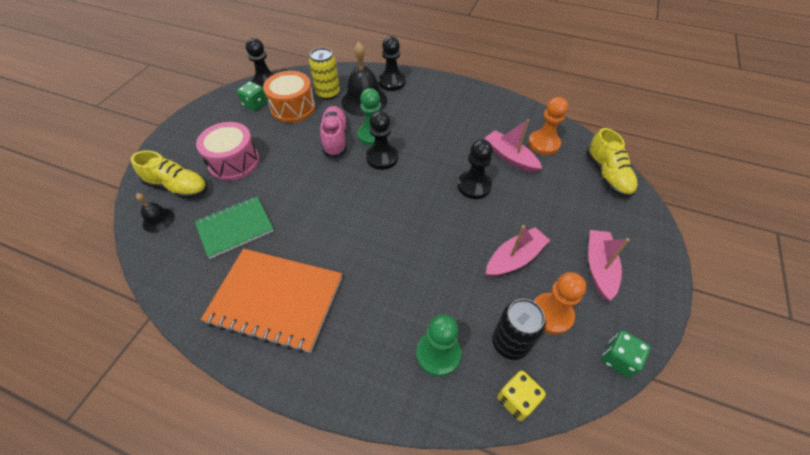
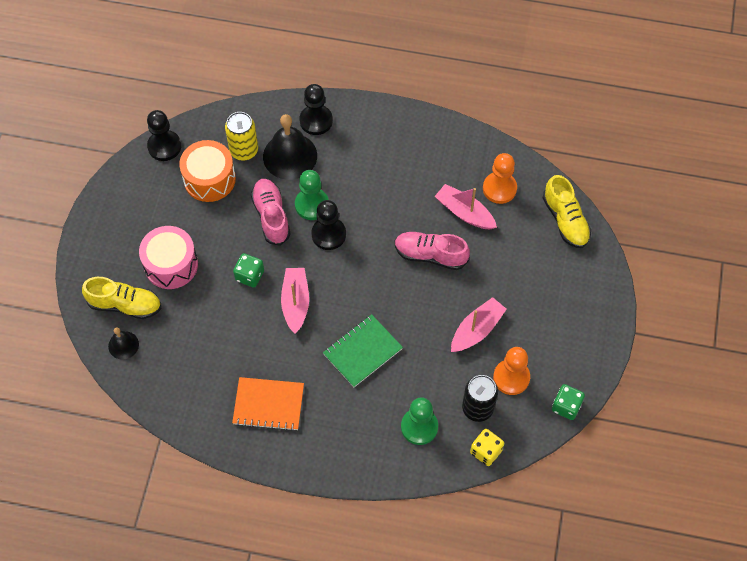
camera: 10 degrees left, 10 degrees up
(235, 228) = (204, 341): green notebook -> green notebook (362, 352)
(255, 104) = (163, 181): green dice -> green dice (249, 275)
(276, 300) = (268, 404): orange notebook -> orange notebook, size x0.65
(474, 186) = (430, 255): black pawn -> pink shoe
(599, 267) = (553, 326): pink boat -> pink boat (295, 302)

